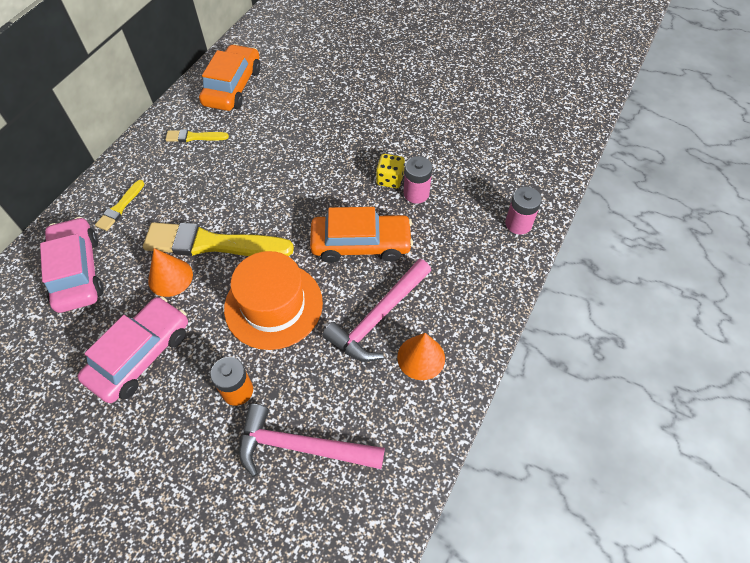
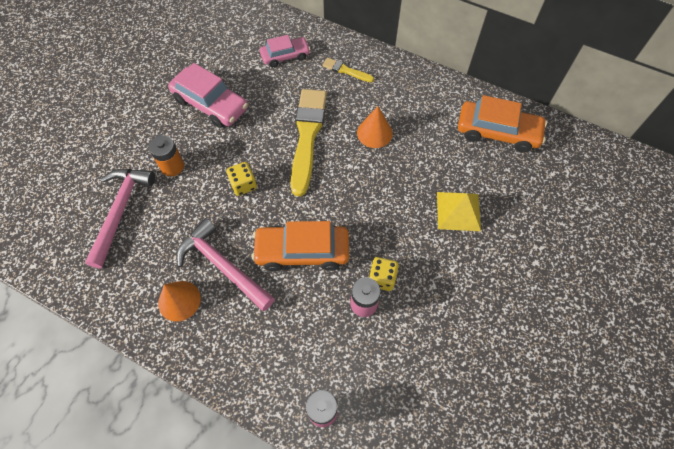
camera: 90 degrees right, 5 degrees up
(77, 272) = (285, 56): pink car -> pink car, size x0.63
(170, 277) = (276, 112): orange cone -> orange cone (374, 133)
(194, 137) = (427, 109): yellow brush -> none
(273, 305) = (243, 185): orange hat -> yellow dice
(320, 121) = (458, 211): none -> yellow pyramid
(361, 244) = (302, 251): orange car -> orange car turned 90 degrees clockwise

